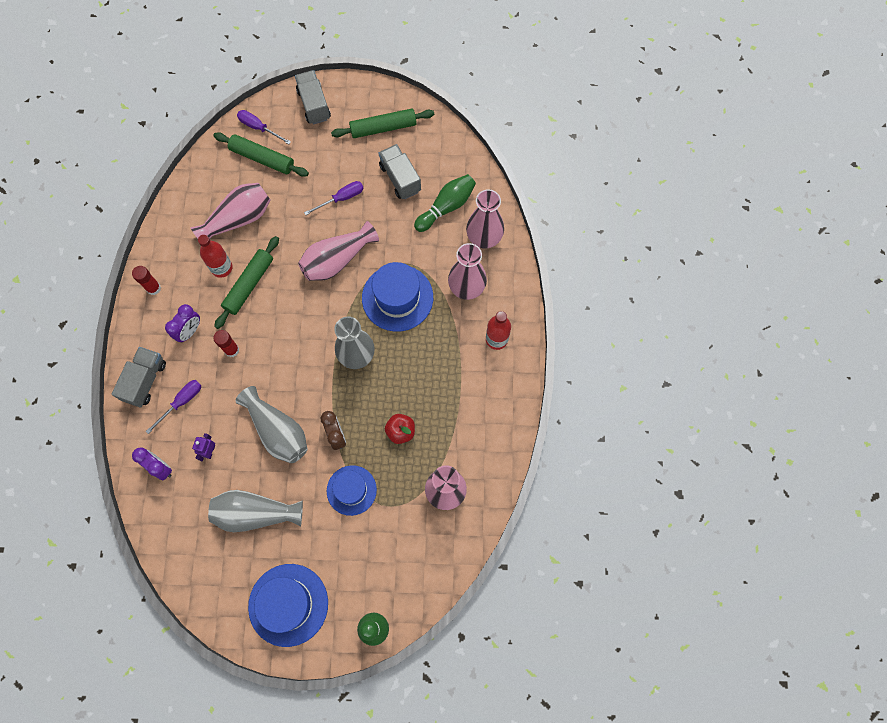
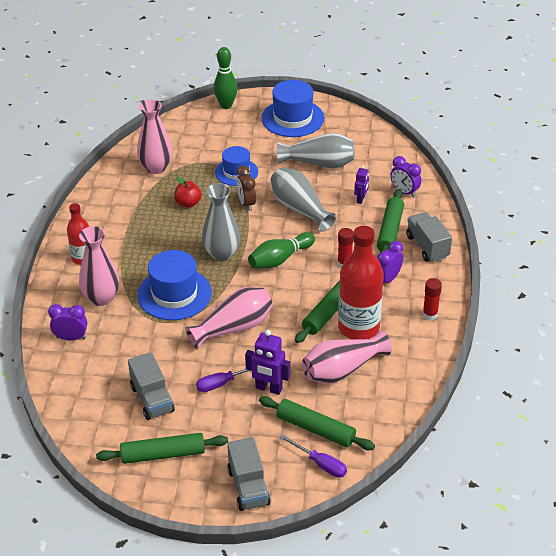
camera: 175 degrees left, 30 degrees down
(145, 381) = (427, 246): grey truck -> grey truck turned 135 degrees clockwise
(181, 402) = (390, 231): purple screwdriver -> green rolling pin
(222, 268) = (358, 327): red bottle -> red bottle, size x1.76
(302, 195) = (268, 388): none -> purple robot
(446, 207) = (105, 368): green bowling pin -> green bowling pin (280, 259)
(484, 238) = (71, 338): pink vase -> purple clock

